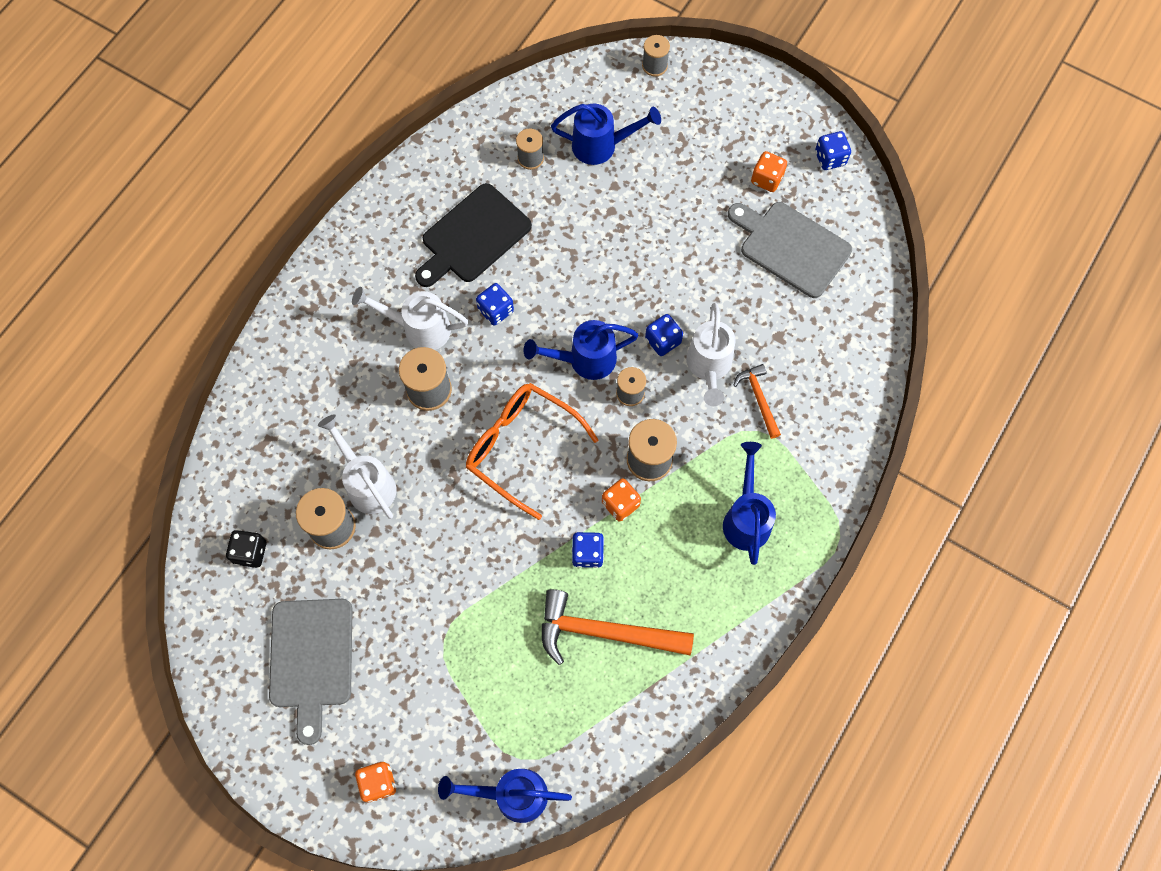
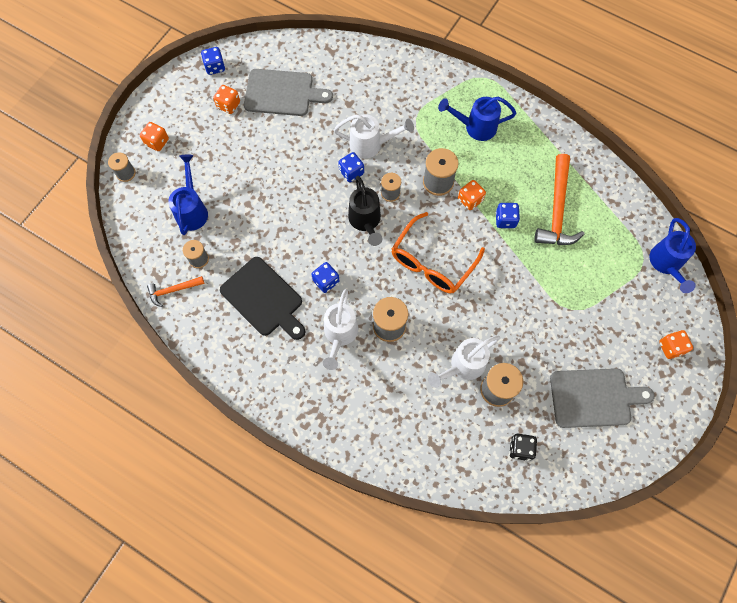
camera: 90 degrees left, 0 degrees up
(585, 360) = (365, 221): blue watering can -> black watering can
(703, 97) = (157, 142): none -> orange dice
(759, 398) = (393, 117): orange hammer -> orange hammer (173, 290)
(791, 247) = (282, 93): grey cutting board -> grey cutting board turned 120 degrees counterclockwise

